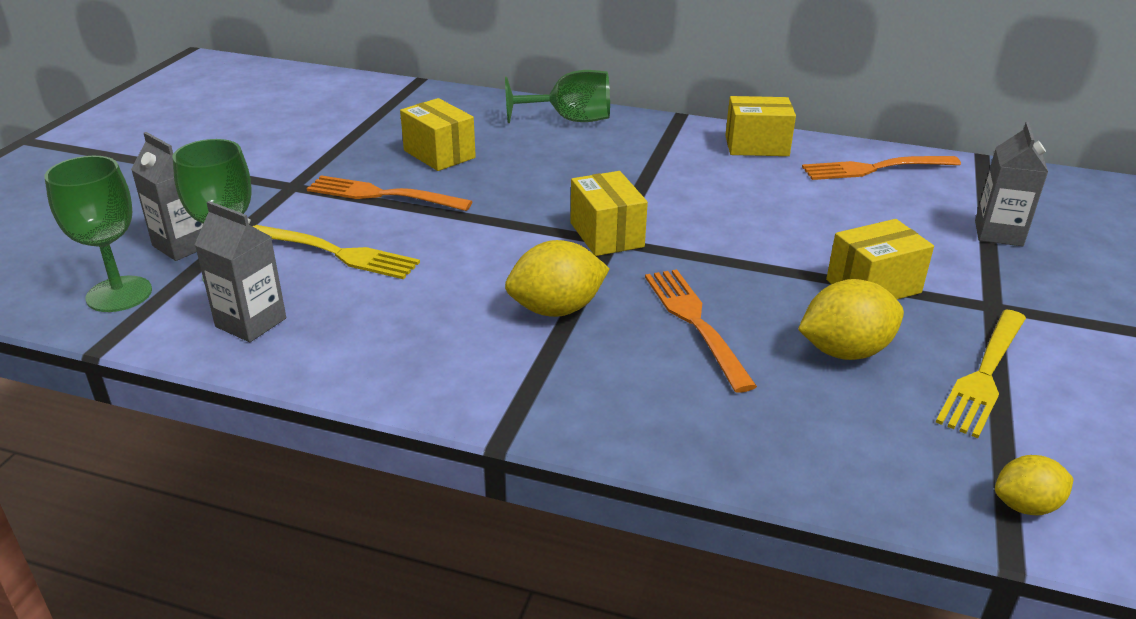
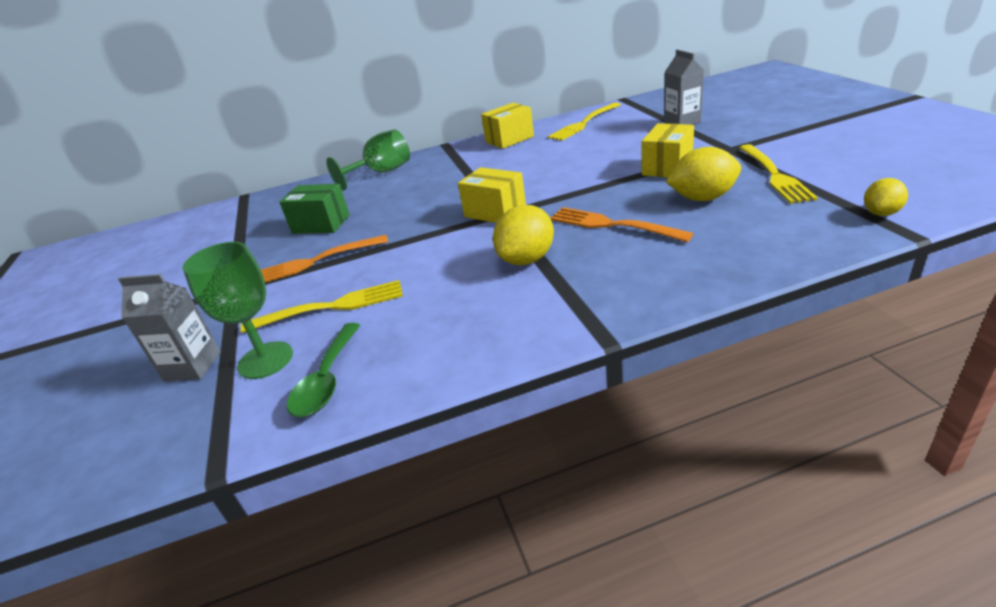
camera: 30 degrees left, 0 degrees up
(119, 294) = (179, 426): green goblet -> none
(251, 322) = (327, 379): grey carton -> green spoon
(439, 154) = (321, 224): yellow box -> green box
(844, 351) = (702, 198): yellow lemon -> yellow lemon turned 45 degrees clockwise
(874, 168) = (583, 123): orange fork -> yellow fork

